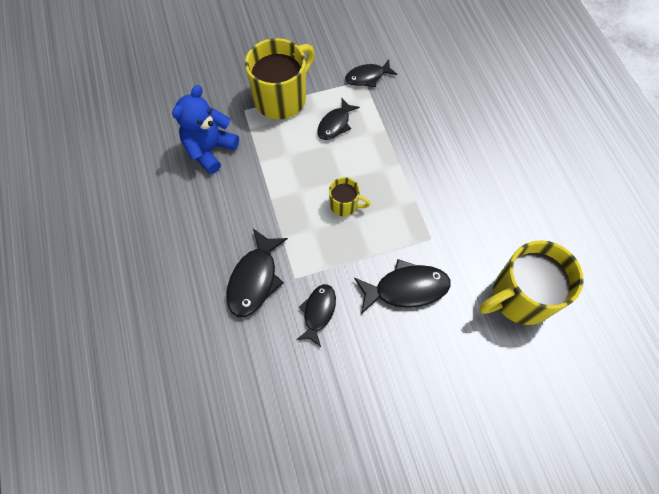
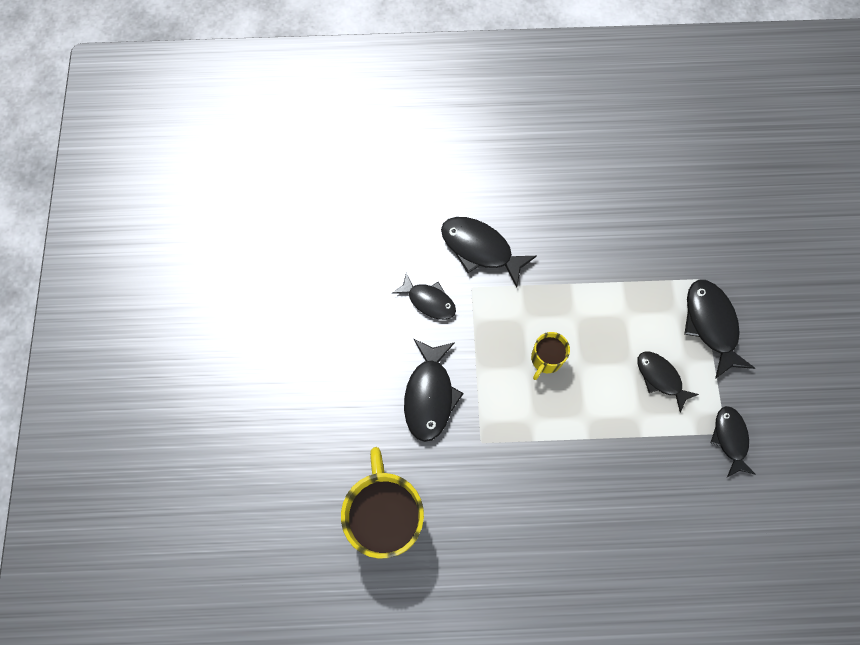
camera: 105 degrees right, 5 degrees up
(210, 150) = (648, 233): blue teddy bear -> none
(281, 98) = (711, 325): yellow mug -> black fish

